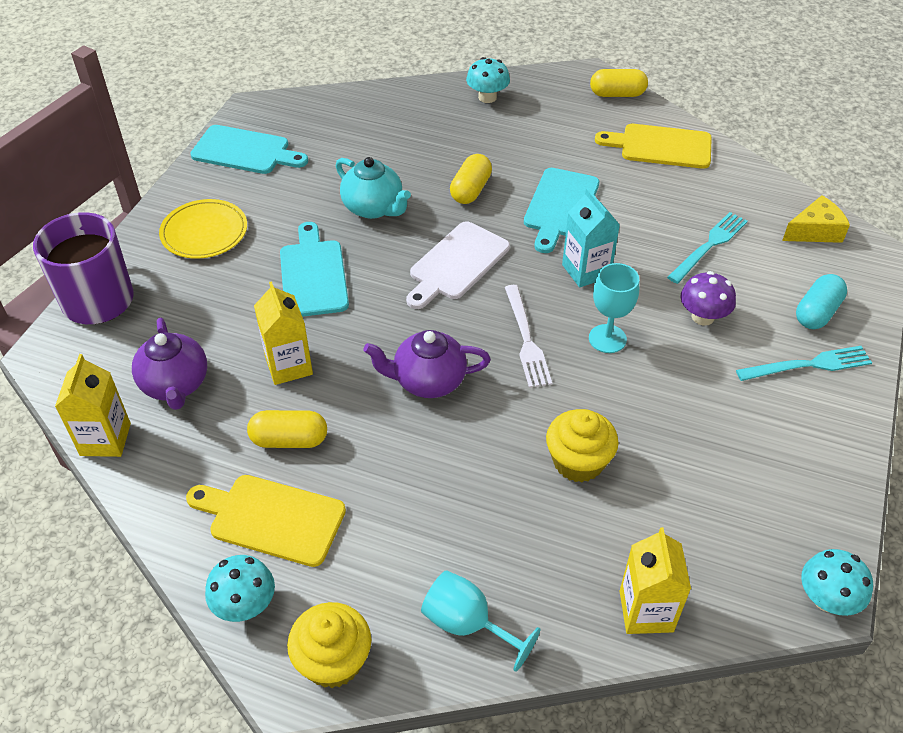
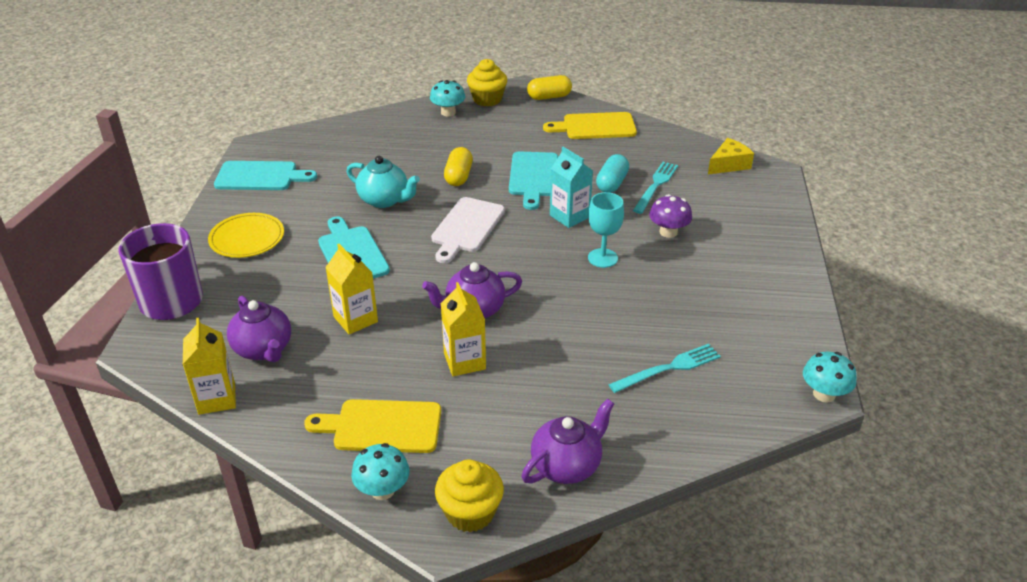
camera: 15 degrees left, 10 degrees down
(289, 440) = (376, 370): yellow capsule -> none
(467, 624) = (567, 465): turquoise goblet -> purple teapot
(526, 339) = (540, 269): white fork -> none
(578, 462) = (611, 342): yellow cupcake -> yellow cupcake (487, 99)
(646, 611) = (698, 429): yellow carton -> yellow carton (464, 361)
(808, 365) = (755, 250): turquoise fork -> turquoise fork (668, 368)
(817, 312) = (749, 216): turquoise capsule -> turquoise capsule (612, 183)

